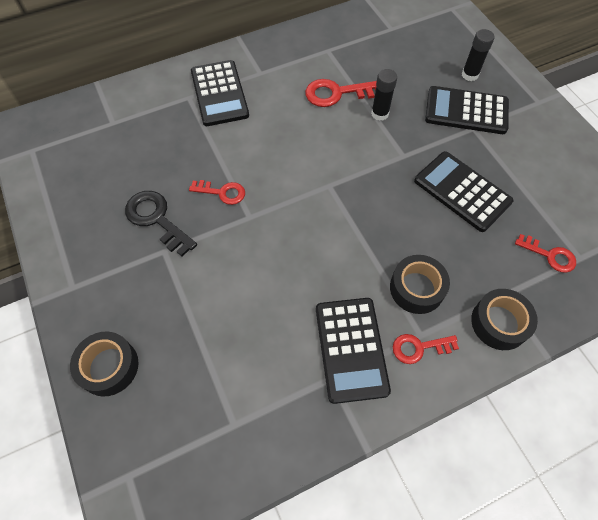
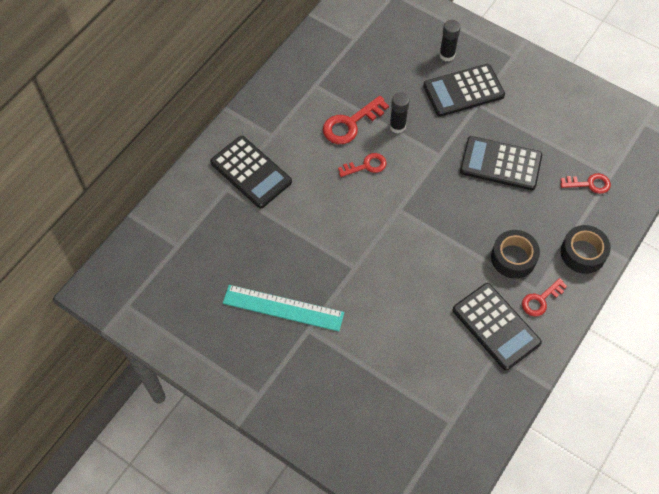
camera: 30 degrees left, 0 degrees up
(109, 366) = (334, 435): black tape -> none
(157, 219) = (283, 308): black key -> turquoise ruler
(222, 192) = (318, 259): red key -> red key (366, 166)

